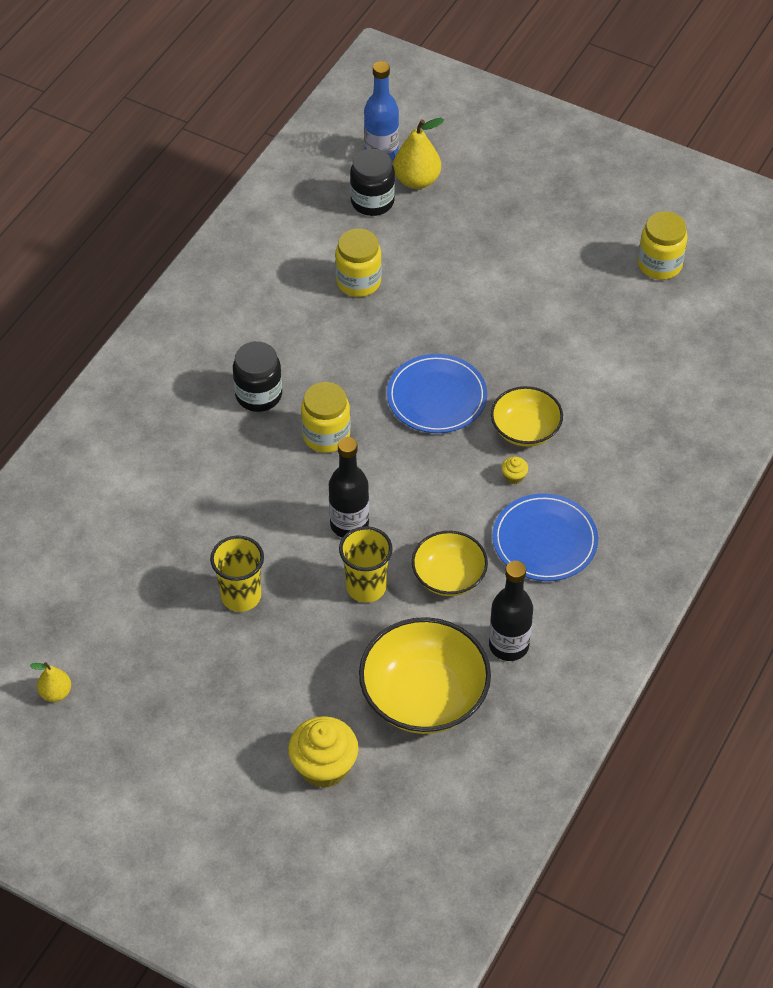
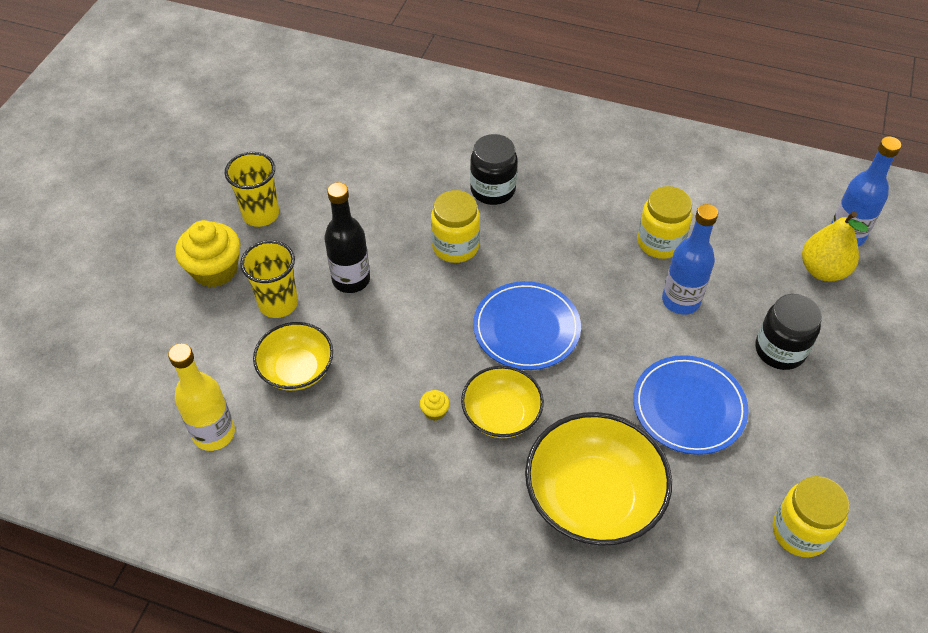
camera: 80 degrees right, 0 degrees up
(55, 693) = (158, 117): yellow pear -> none
(324, 766) = (77, 301): yellow cupcake -> yellow cupcake (215, 270)
(372, 202) = (774, 237): black jar -> black jar (780, 350)
(424, 696) = (152, 367): yellow bowl -> yellow bowl (593, 498)
(429, 283) = (680, 301): none -> blue bottle
(509, 645) = (214, 433): black bottle -> yellow bottle
(544, 540) = (352, 451): blue plate -> blue plate (689, 407)

